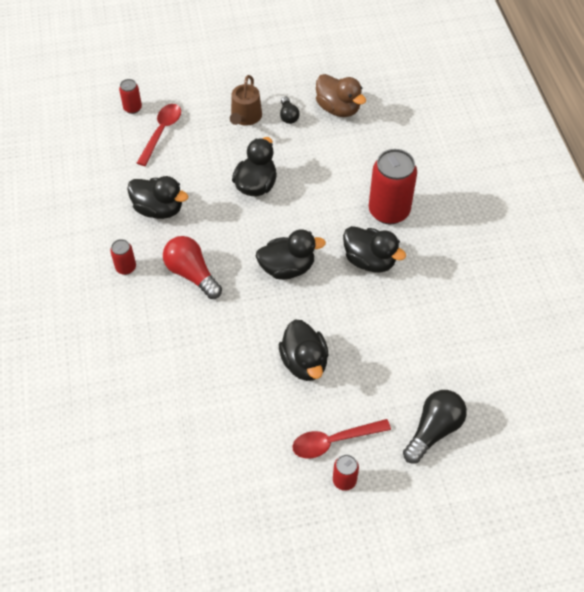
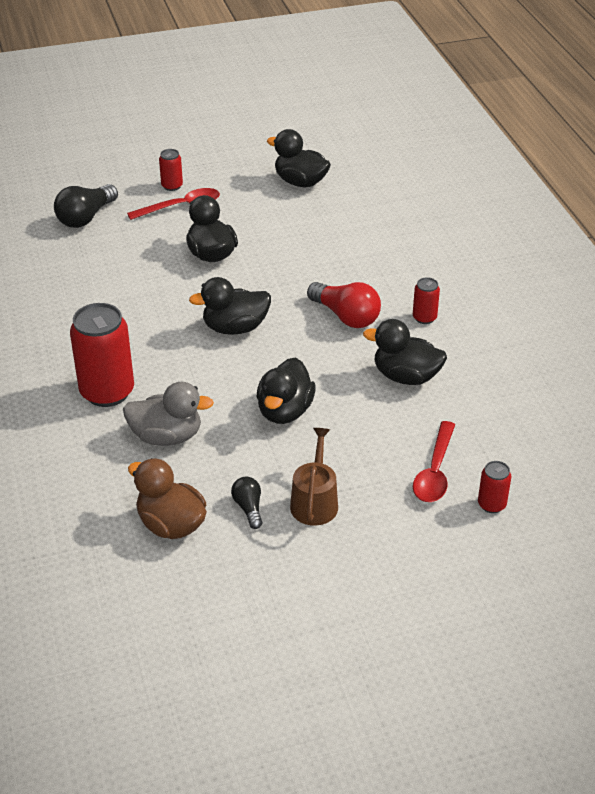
camera: 175 degrees right, 15 degrees down
(342, 170) = (167, 436): none -> grey duck
(369, 261) = (136, 340): black duck -> black duck (300, 182)

